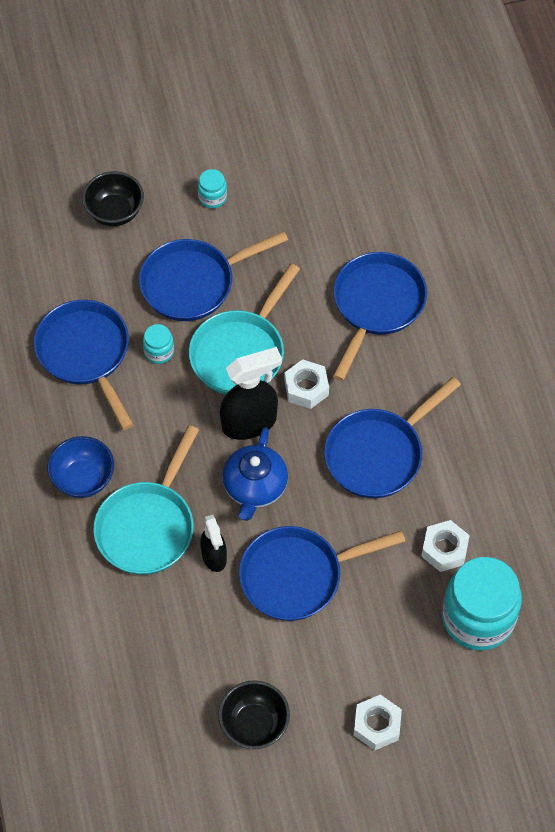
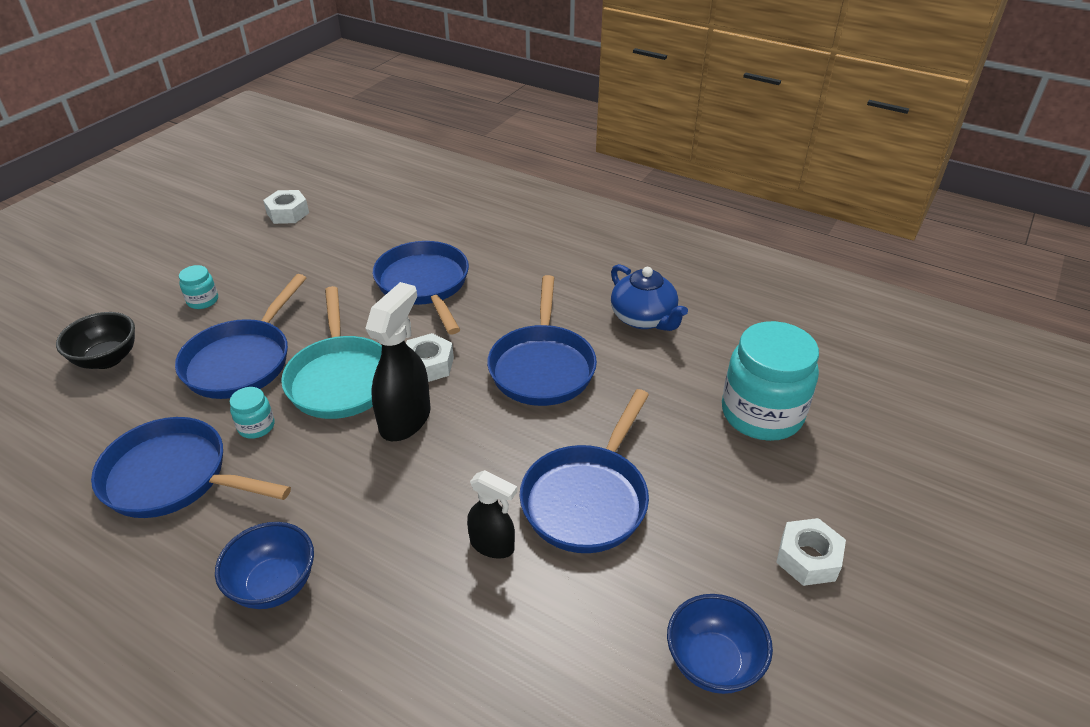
camera: 45 degrees left, 20 degrees down
(148, 526) = (394, 573): turquoise pan -> none
(254, 724) = (712, 663): black bowl -> blue bowl
(255, 487) = (466, 462): blue teapot -> blue teapot (644, 318)
(444, 549) = (674, 390): white nut -> white nut (288, 213)

